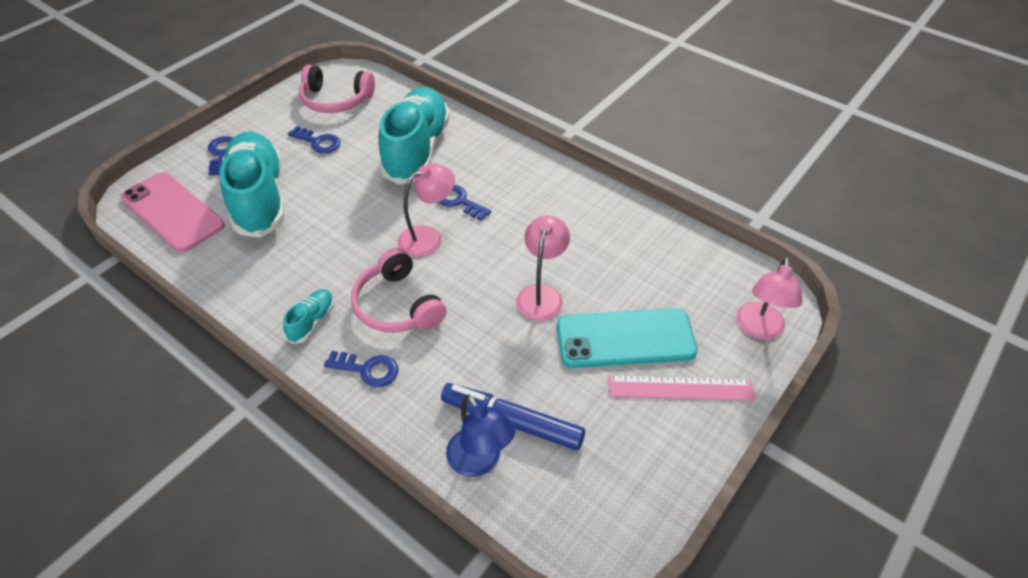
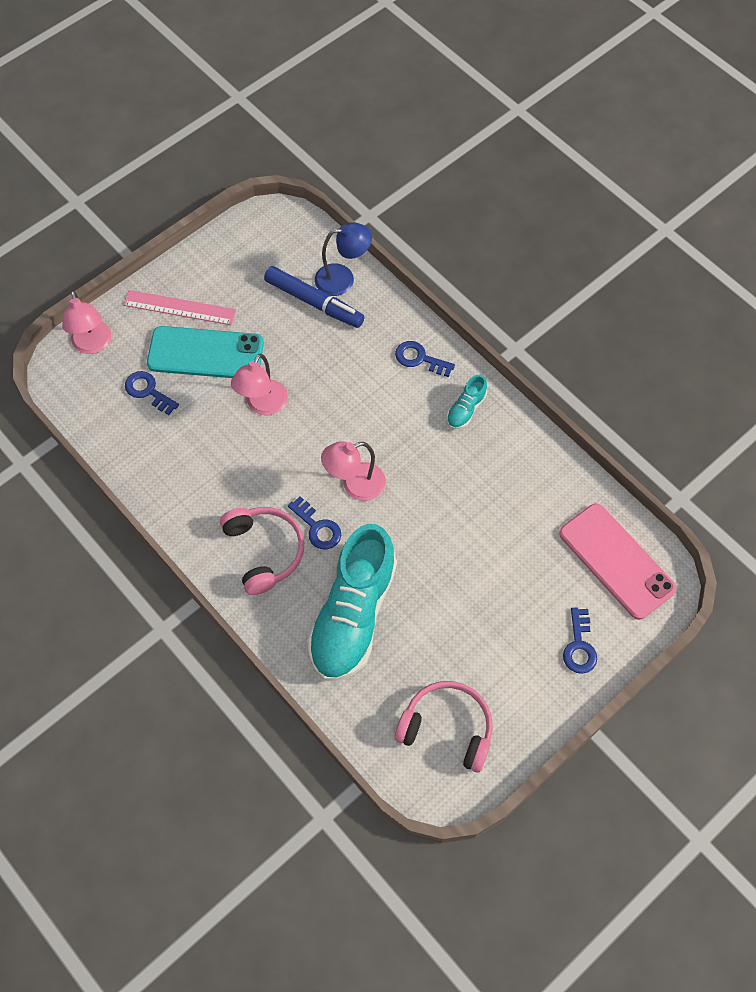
camera: 170 degrees left, 15 degrees up
(259, 198) = (527, 566): turquoise shoe -> none
(318, 142) = (467, 648): blue key -> blue key (148, 391)
(397, 305) = (391, 414): pink headphones -> pink headphones (264, 551)
(480, 462) = (343, 279): blue lamp -> blue lamp turned 105 degrees clockwise
(759, 329) = (93, 345): pink lamp -> pink lamp turned 135 degrees clockwise

